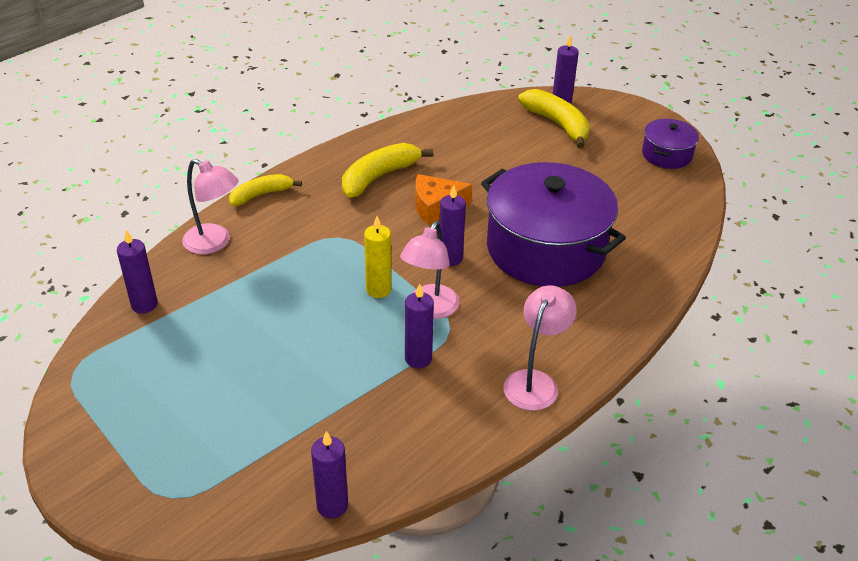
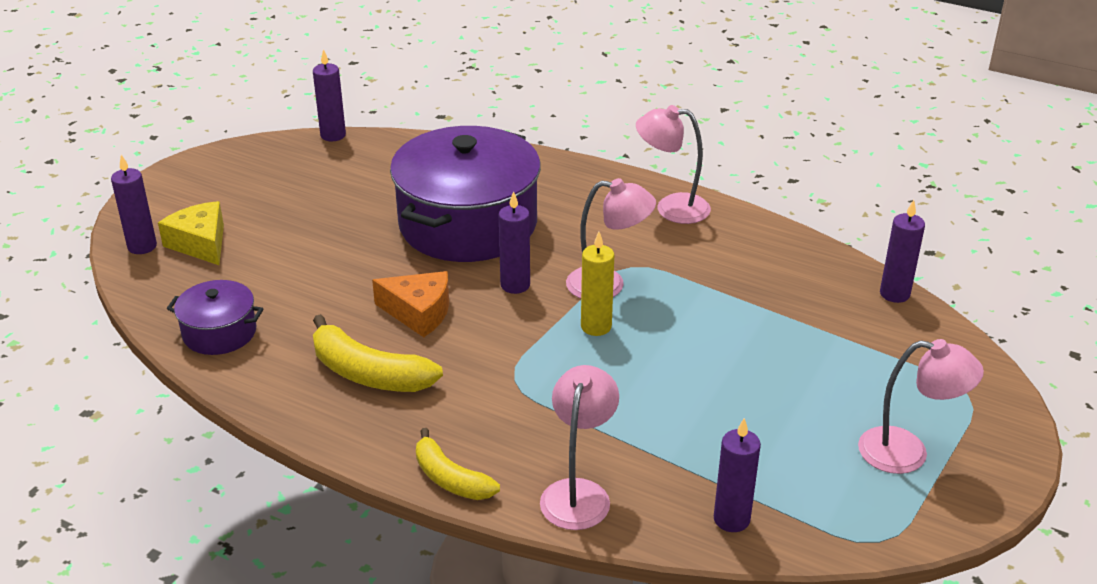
camera: 105 degrees left, 5 degrees down
(137, 424) = (908, 453): none -> pink lamp
(418, 359) = (685, 279): purple candle -> purple candle (333, 135)
(436, 206) = (419, 312): orange cheese -> orange cheese turned 45 degrees counterclockwise
(557, 124) = (200, 243): yellow banana -> yellow cheese
(667, 155) = (255, 162): purple pot -> purple pot (219, 332)

